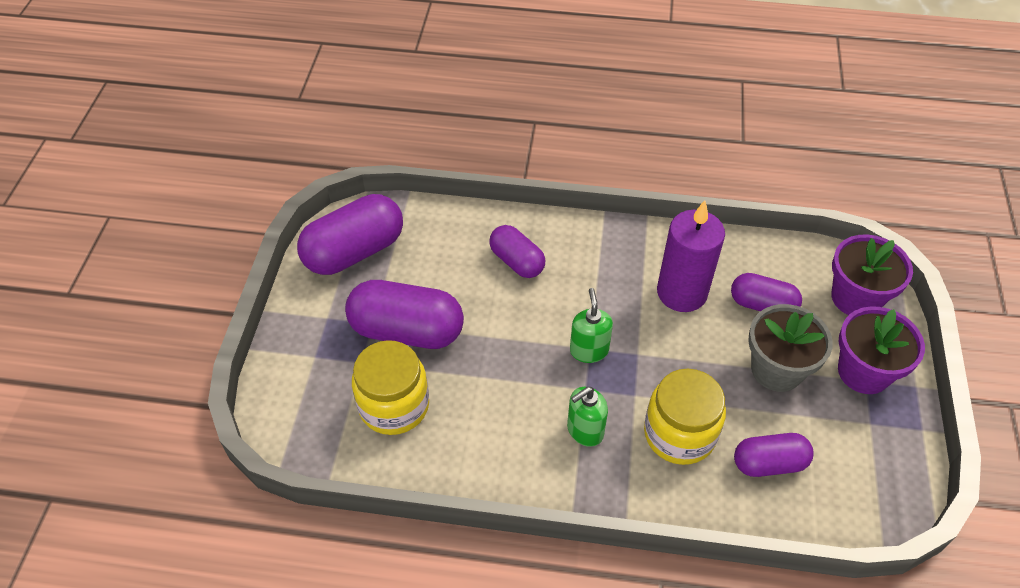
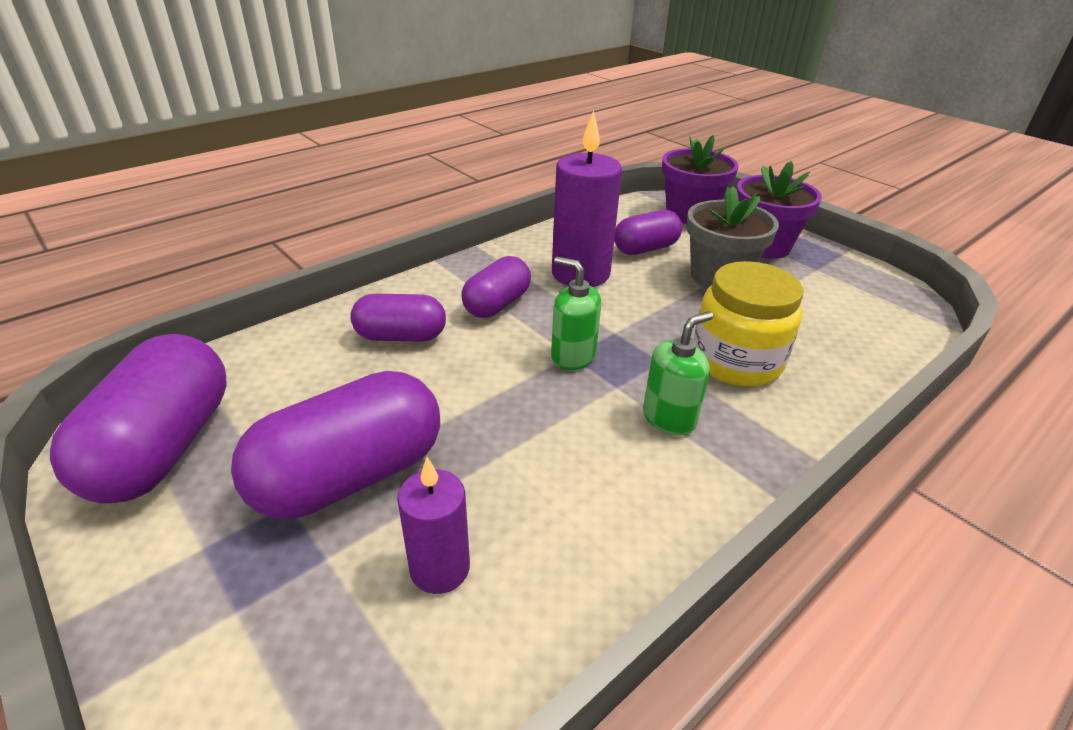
camera: 50 degrees left, 15 degrees down
(394, 405) = (440, 568): yellow jar -> purple candle
(585, 430) = (669, 418): green soap dispenser -> green soap dispenser turned 135 degrees counterclockwise
(769, 463) = (816, 333): purple capsule -> purple capsule (497, 304)

